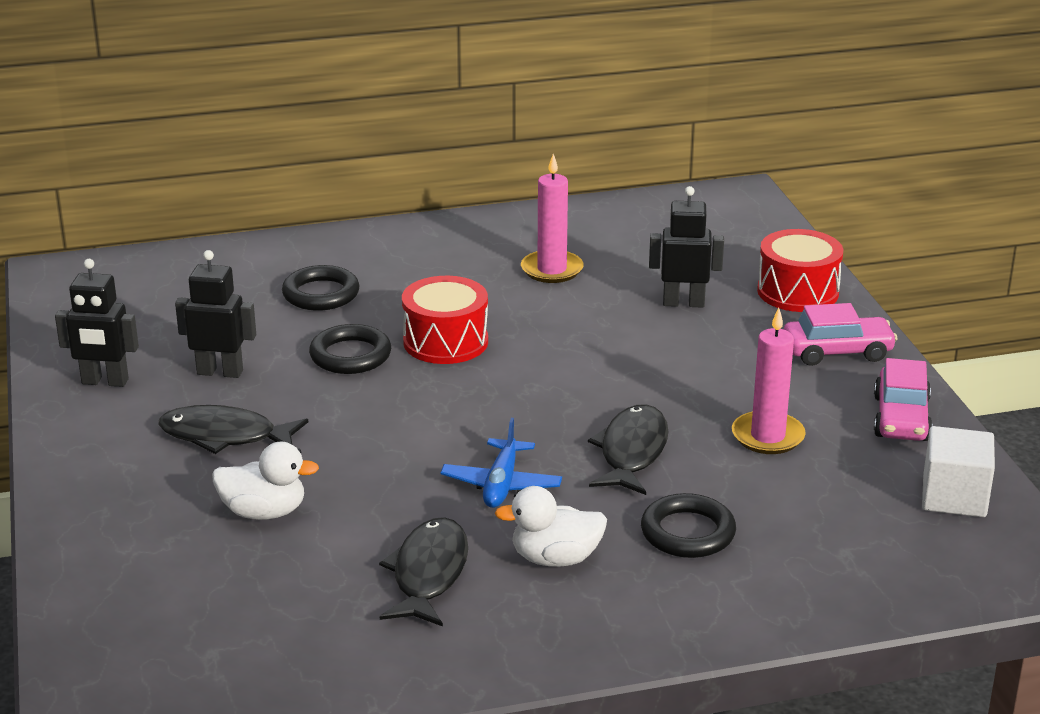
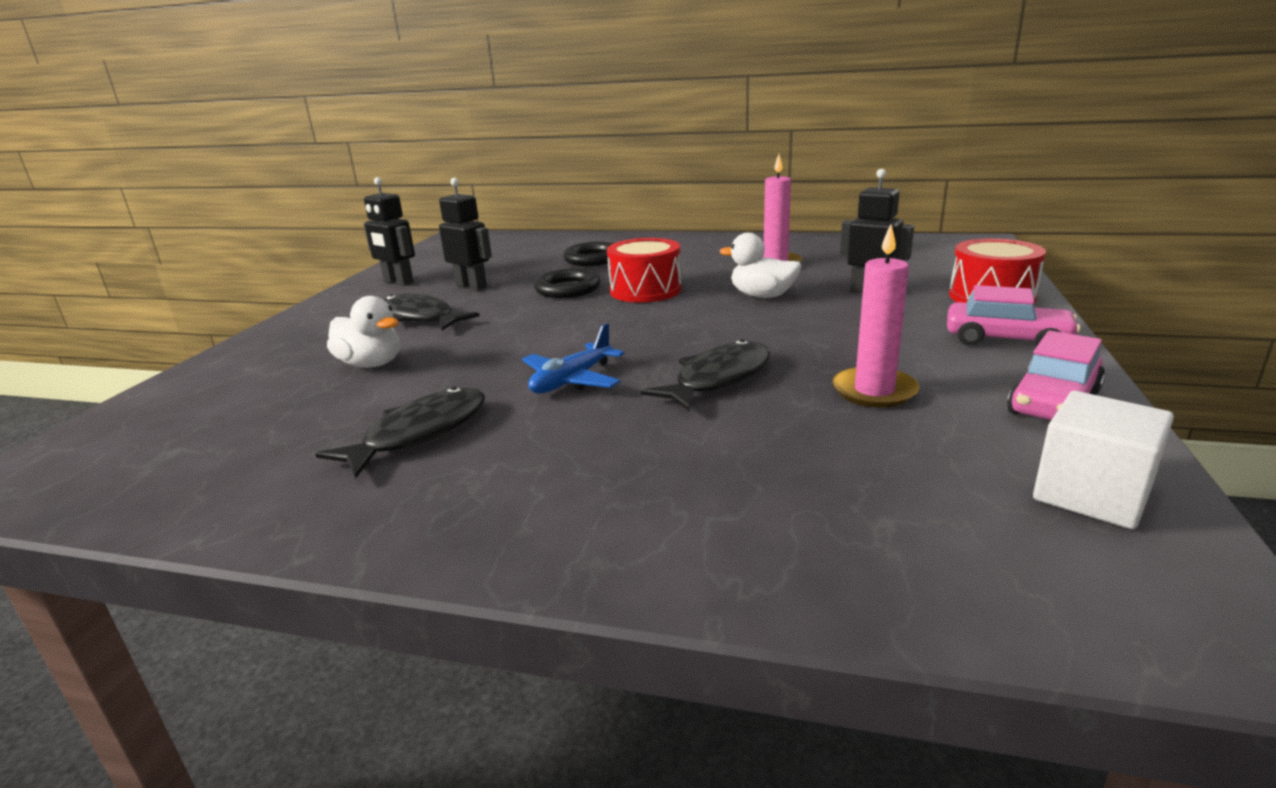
camera: 30 degrees right, 5 degrees down
(555, 558) = (544, 448): white duck -> white duck (762, 296)
(687, 532) = (705, 456): black ring -> none

